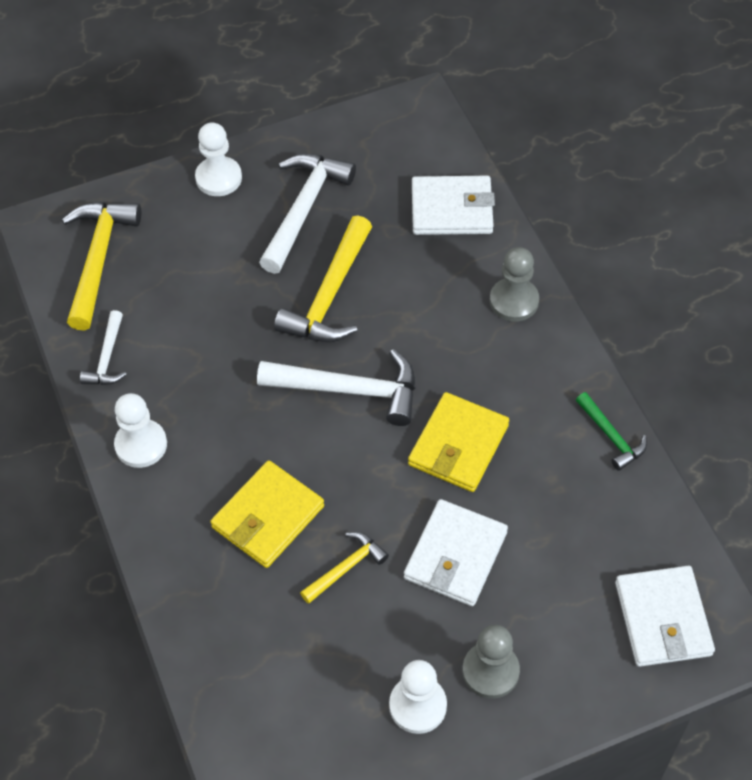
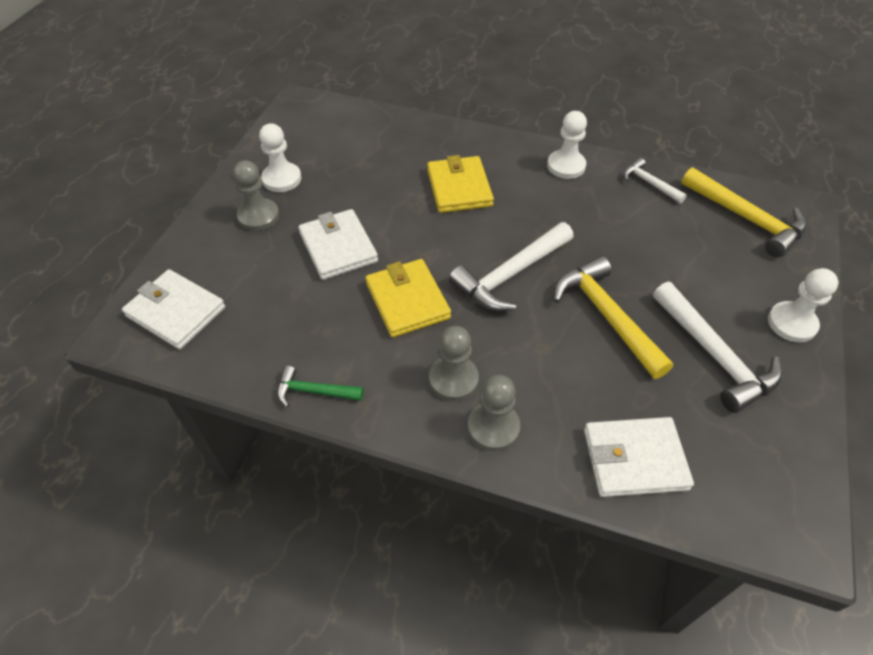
camera: 130 degrees right, 5 degrees down
(346, 567) = (389, 199): yellow hammer -> none
(452, 209) = (634, 459): white wallet -> white wallet turned 45 degrees clockwise
(500, 353) = (453, 379): none -> grey pawn

